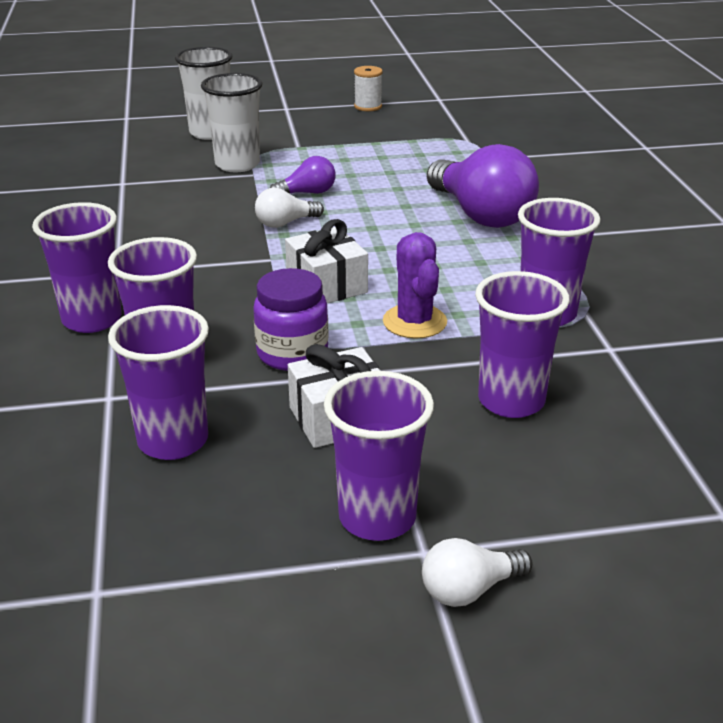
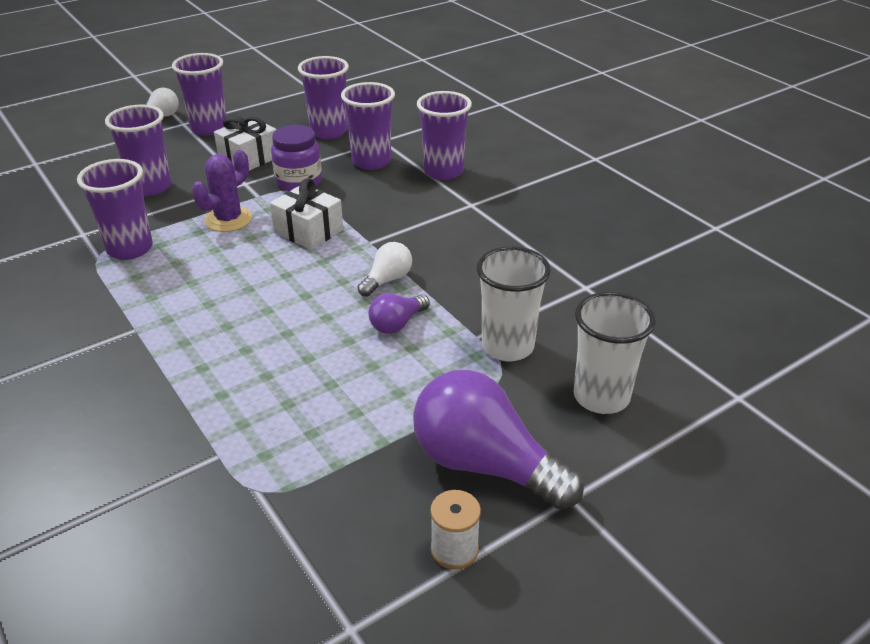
camera: 155 degrees right, 5 degrees up
(414, 322) = (228, 219): purple cactus -> purple cactus turned 75 degrees clockwise
(480, 215) = (204, 342): purple light bulb -> purple light bulb (485, 464)

